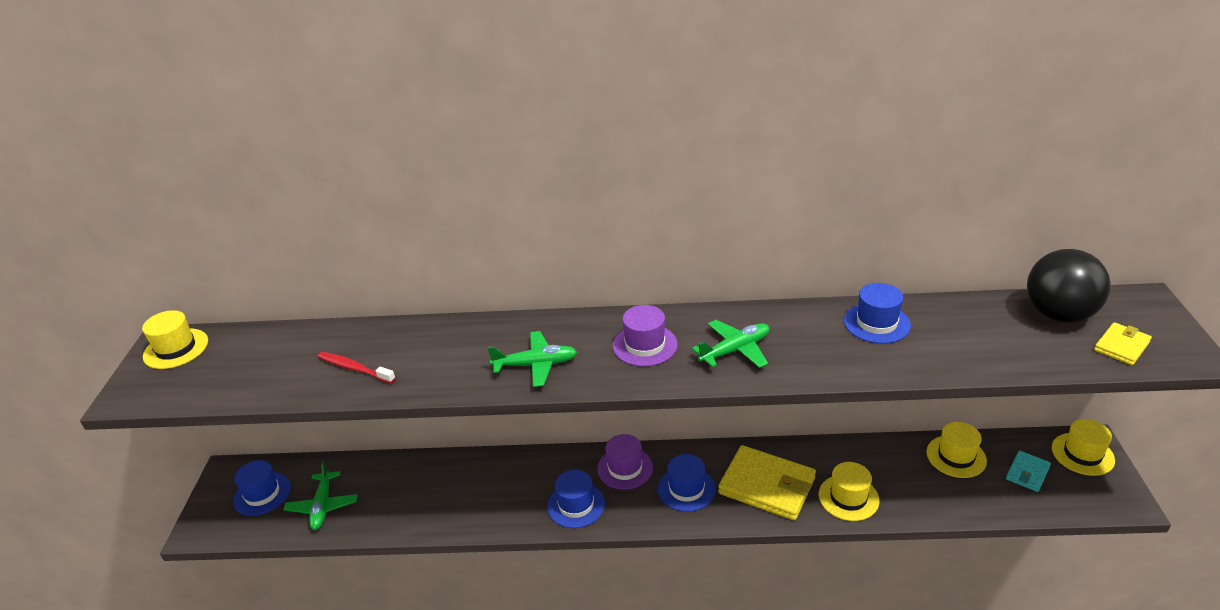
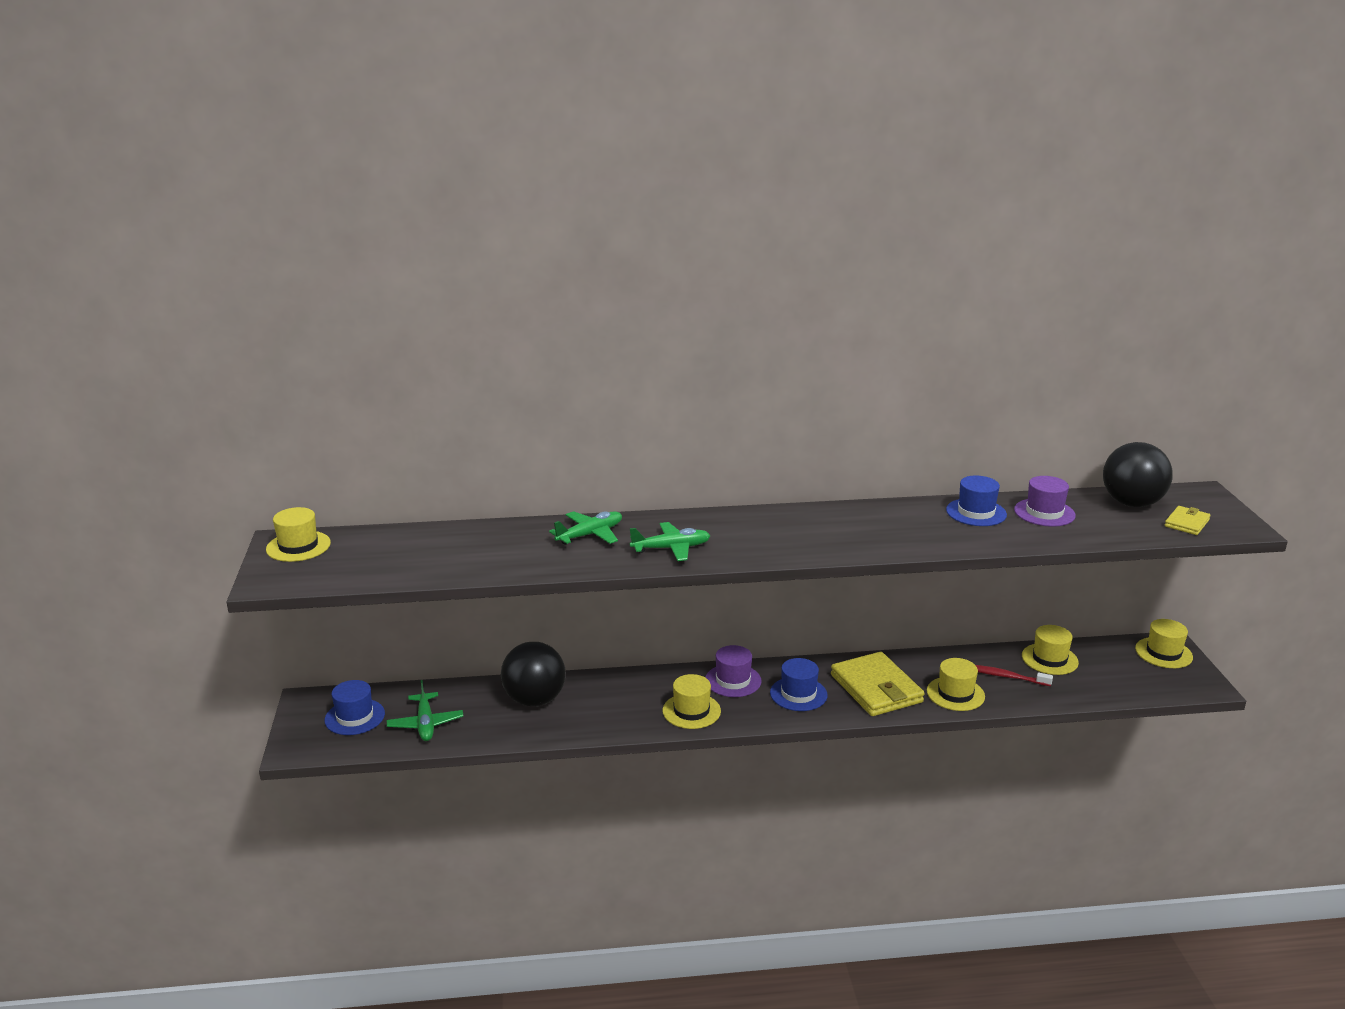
camera: 10 degrees left, 10 degrees down
(354, 368) = (493, 556): red toothbrush -> red toothbrush (1006, 676)
(430, 482) = (534, 700): none -> black ball
(576, 505) = (691, 711): blue hat -> yellow hat
(645, 345) = (769, 532): purple hat -> purple hat (1044, 513)
(735, 350) = (854, 534): green plane -> green plane (590, 535)
(767, 486) = (876, 688): yellow wallet -> yellow wallet turned 45 degrees clockwise
(1027, 473) = (1116, 669): turquoise wallet -> none

